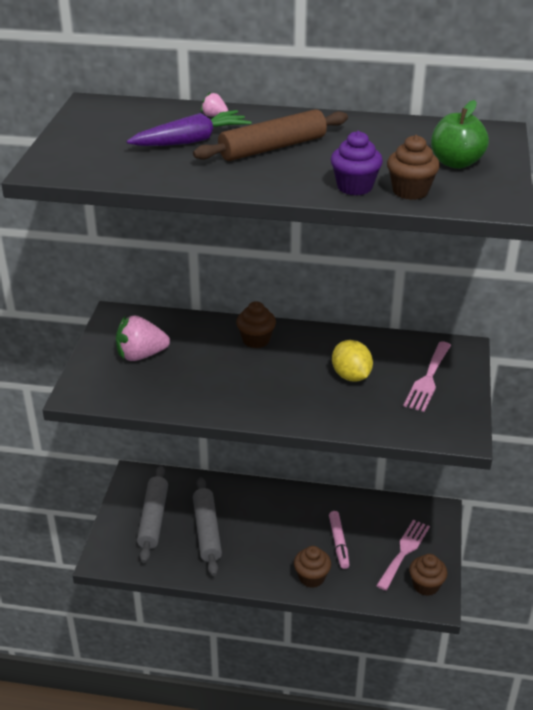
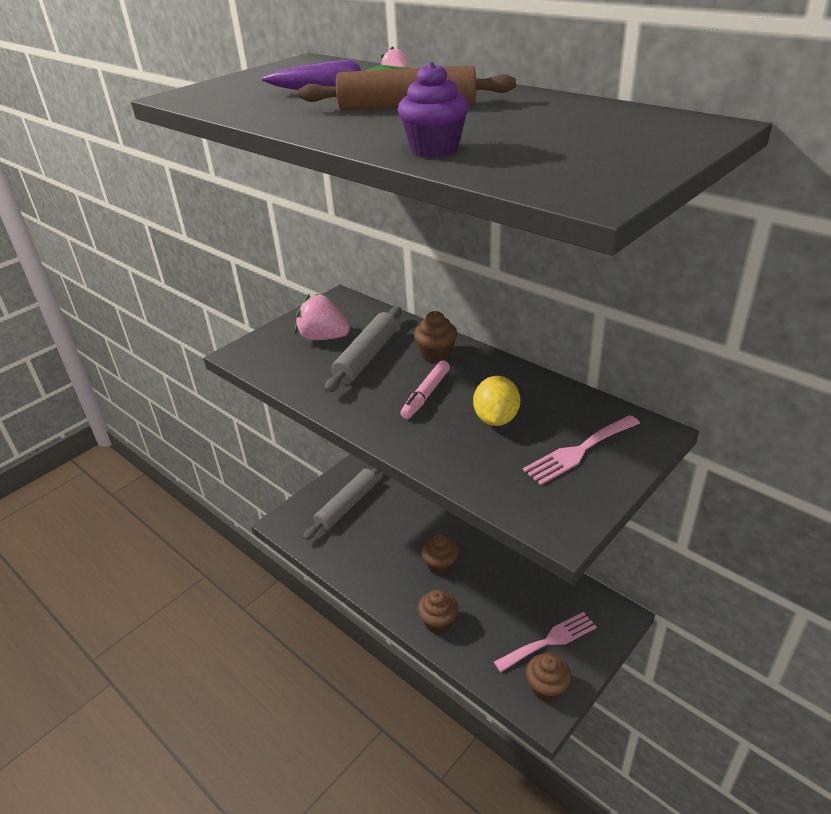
camera: 35 degrees right, 0 degrees up
(207, 531) = (381, 535): grey rolling pin -> grey rolling pin (367, 357)
(338, 542) = (490, 600): pink marker -> pink marker (426, 394)
(410, 191) = (494, 163): brown cupcake -> brown cupcake (440, 565)
(456, 163) = (602, 146): green apple -> none

